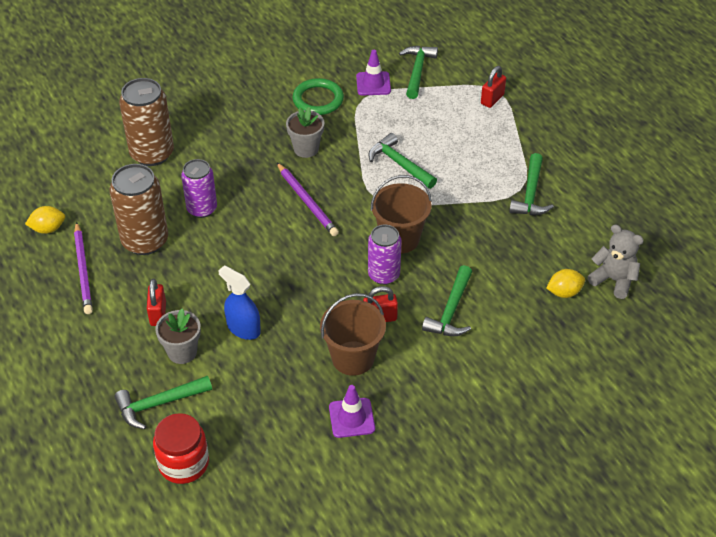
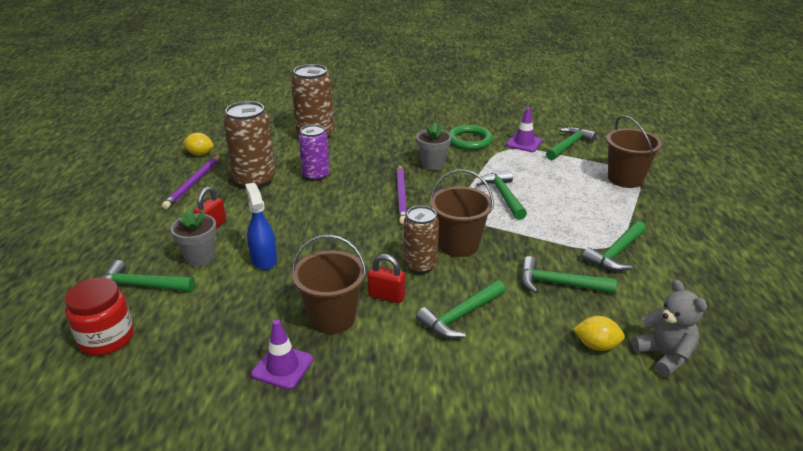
camera: 30 degrees right, 15 degrees down
(383, 275) = (420, 265): purple can -> brown can
(492, 99) = (625, 179): red padlock -> brown bucket
(505, 246) = (558, 284): none -> green hammer

